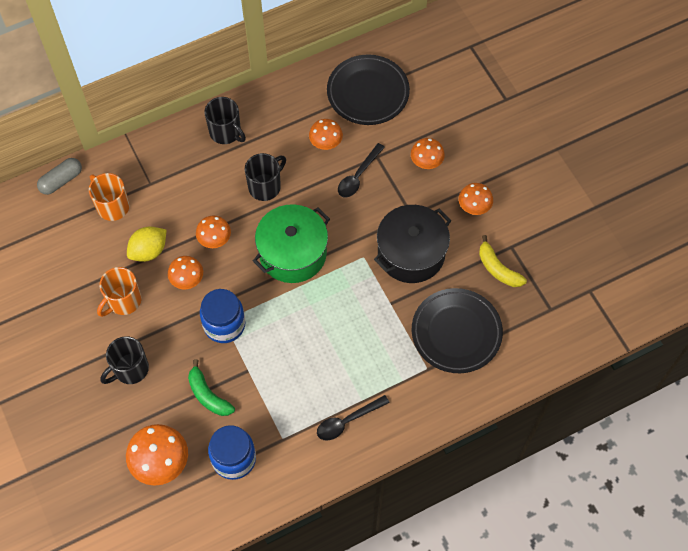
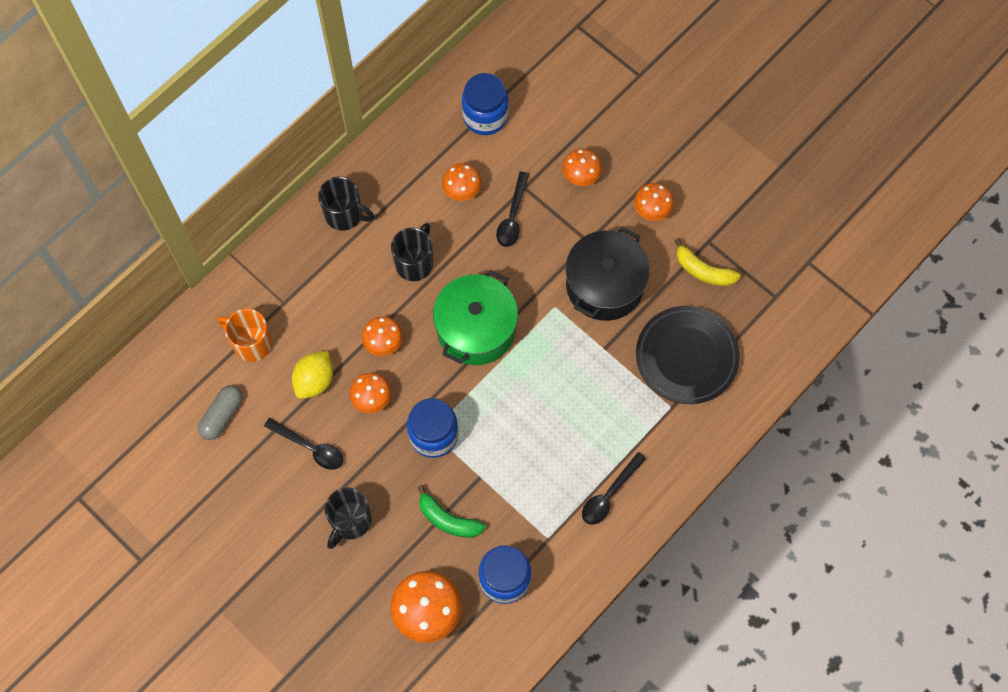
camera: 20 degrees left, 5 degrees up
(61, 180) = (180, 333): grey capsule -> grey capsule (222, 415)
(123, 301) = (310, 447): orange mug -> black spoon
(368, 93) = (485, 116): black plate -> blue jar

